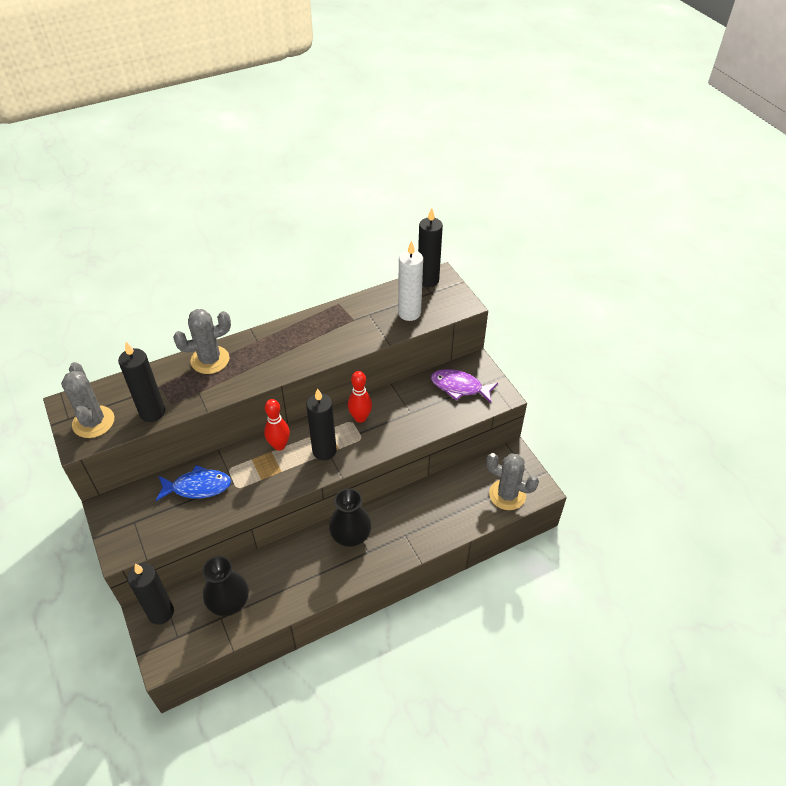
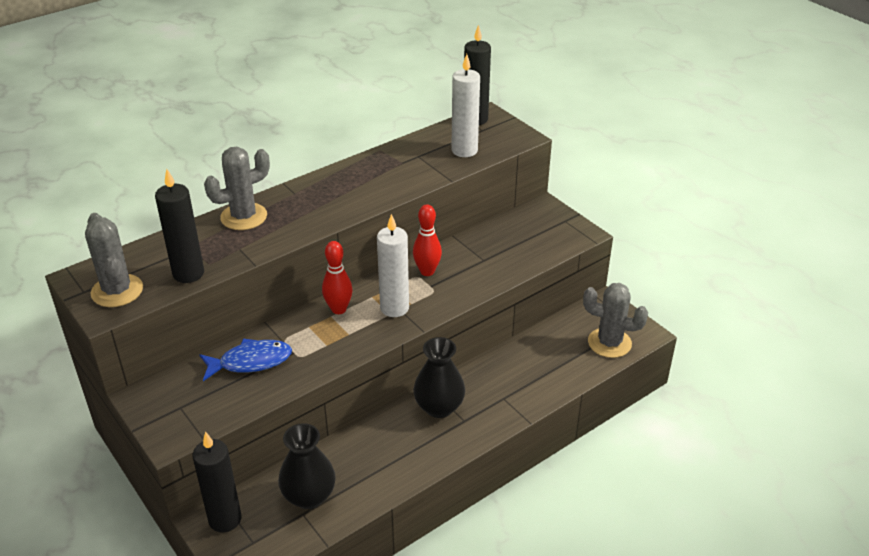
camera: 10 degrees left, 10 degrees down
(324, 451) = (394, 308): black candle -> white candle
(459, 387) = (532, 230): purple fish -> none

